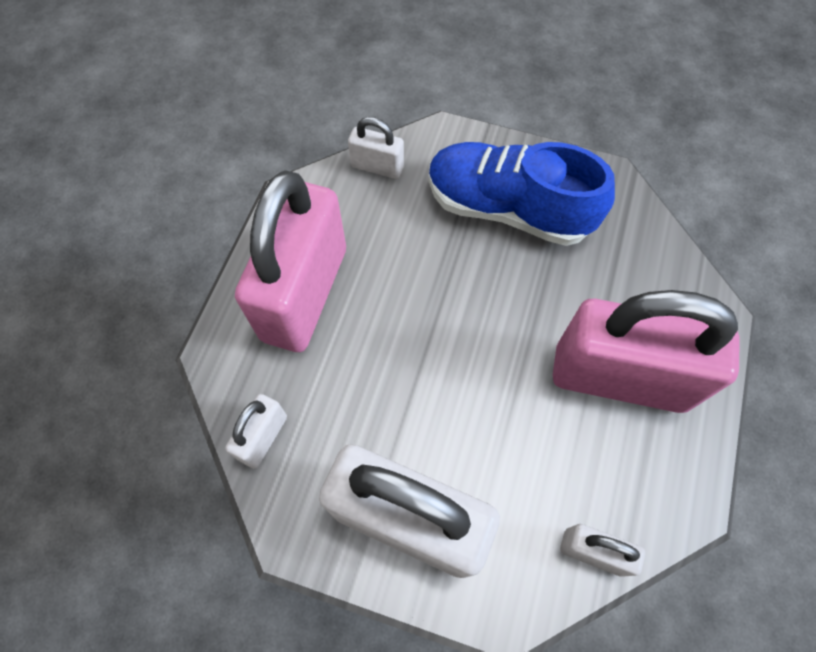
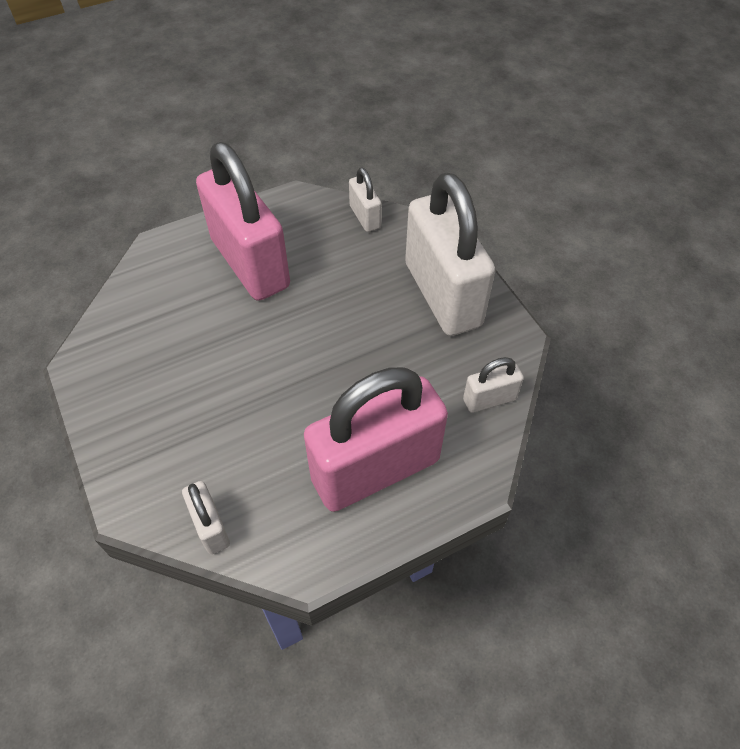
camera: 135 degrees left, 10 degrees down
(508, 209) = (170, 403): blue shoe -> none

